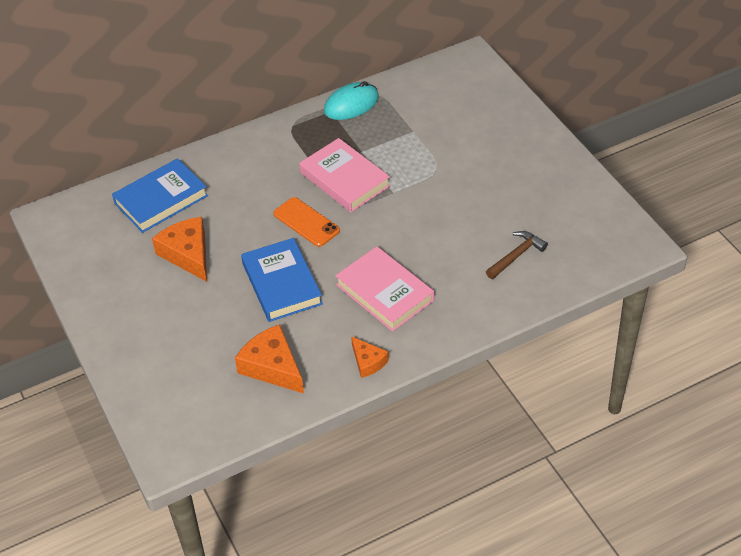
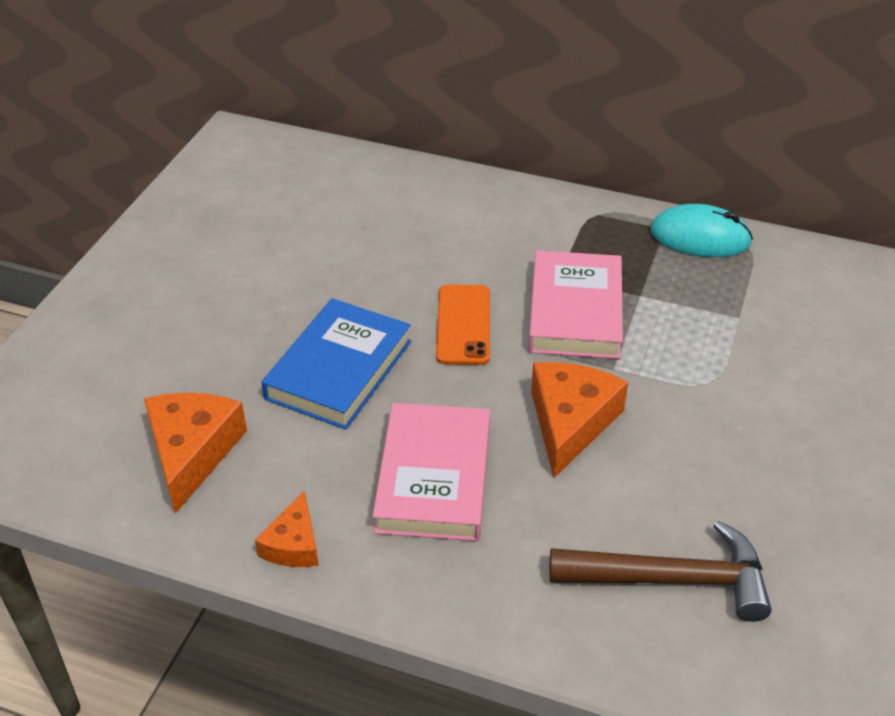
camera: 45 degrees right, 5 degrees down
(161, 199) = (354, 193): blue book -> none
(188, 254) = (297, 264): orange cheese -> orange cheese (570, 422)
(516, 255) = (672, 579): brown hammer -> brown hammer, size x1.54

